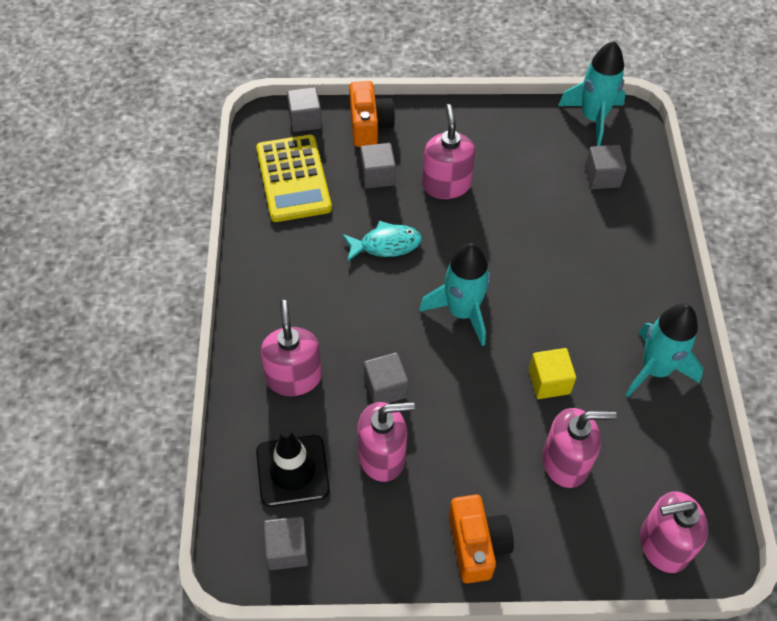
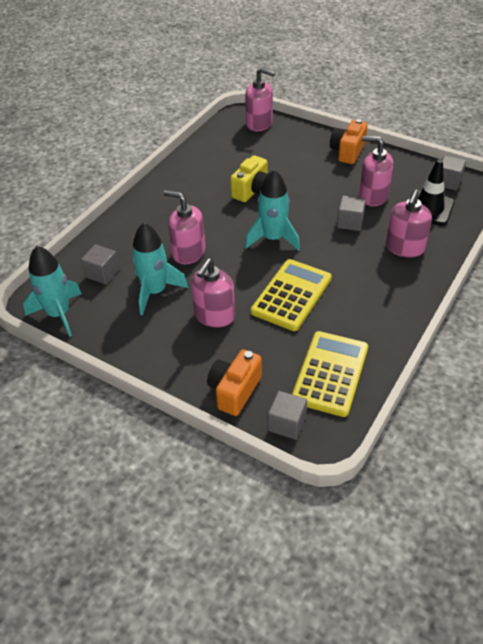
camera: 145 degrees left, 10 degrees down
(377, 175) = (260, 345): grey cube -> none
(386, 245) = (291, 295): turquoise fish -> yellow calculator
(549, 382) = (253, 191): yellow cube -> yellow camera
(566, 462) = (276, 161): pink soap dispenser -> pink soap dispenser (188, 252)
(655, 369) = (190, 174): turquoise rocket -> turquoise rocket (155, 292)

